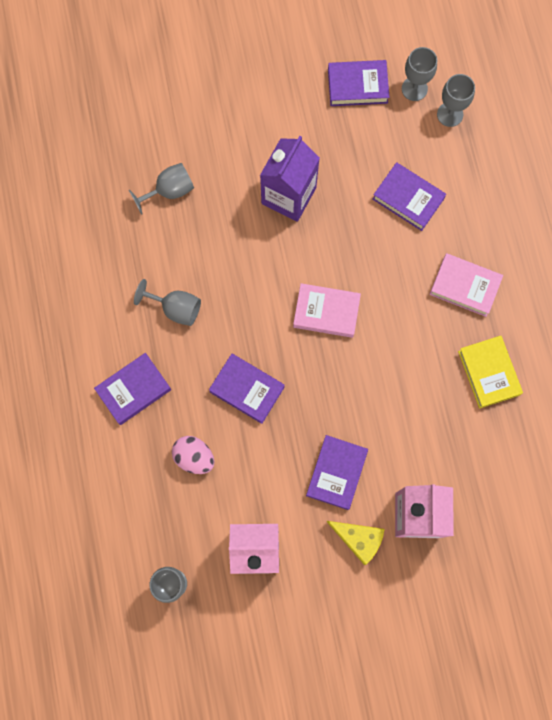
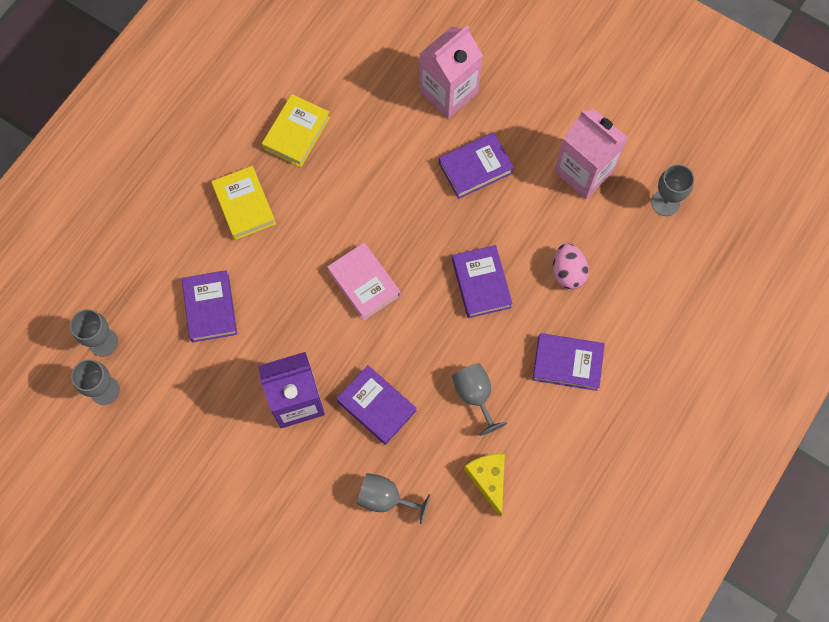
camera: 135 degrees left, 5 degrees down
(357, 86) = (144, 438): purple book -> purple book (376, 406)
(358, 539) = (505, 113): yellow cheese -> yellow cheese (488, 479)
(465, 286) = (244, 205): pink book -> yellow book

